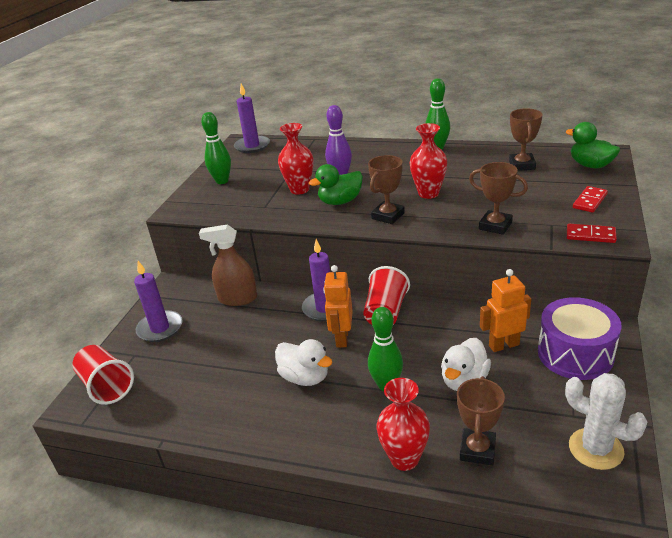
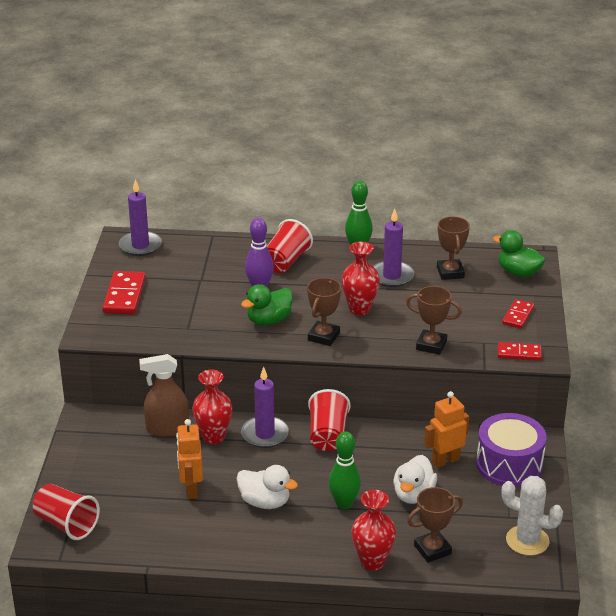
camera: 15 degrees left, 0 degrees up
(160, 328) = (95, 465): purple candle -> purple candle (392, 276)
(222, 181) = (124, 295): green bowling pin -> red domino
(299, 189) = (219, 306): red vase -> red vase (213, 437)
(342, 338) = (290, 463): orange robot -> orange robot (191, 489)
(370, 157) = (285, 261): none -> red cup
(477, 450) = (432, 549): brown trophy -> brown trophy turned 60 degrees clockwise

